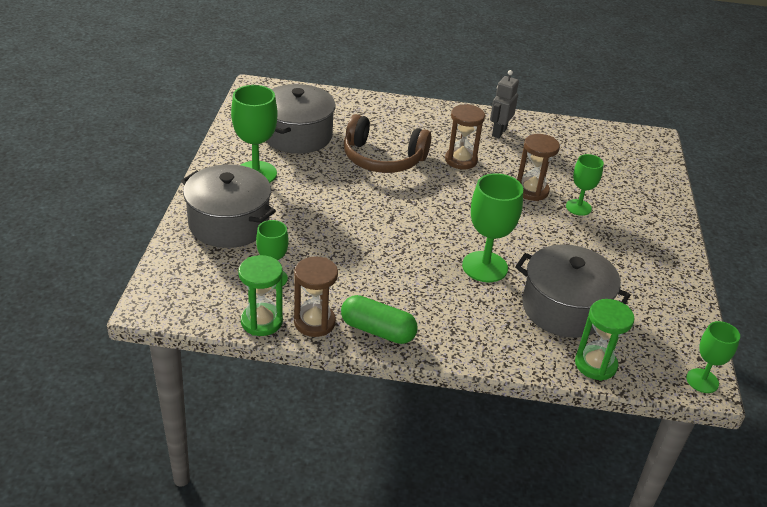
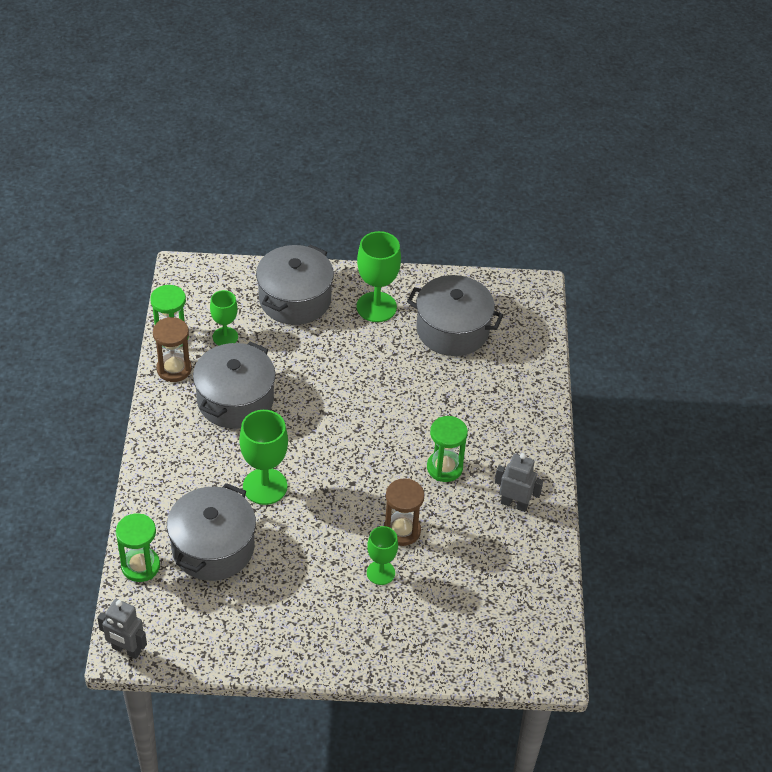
camera: 85 degrees right, 10 degrees up
(368, 278) = (235, 400): none -> grey pot
(377, 330) = (168, 410): green capsule -> none
(383, 158) = (429, 401): brown headphones -> none
(461, 160) = (444, 468): brown hourglass -> green hourglass
(702, 381) = (126, 650): green goblet -> grey robot

